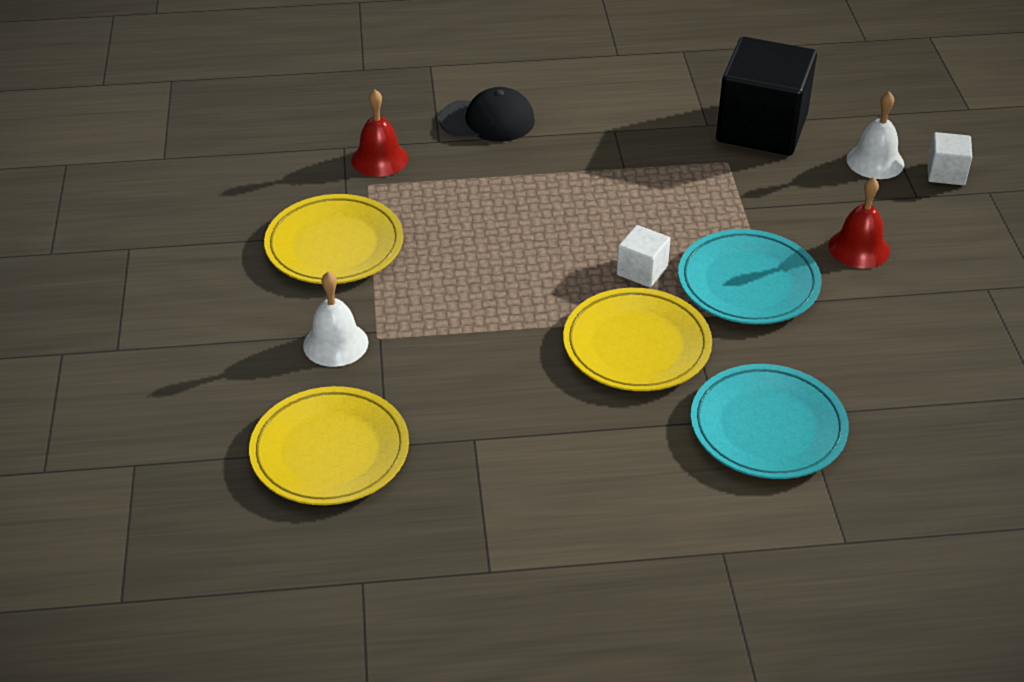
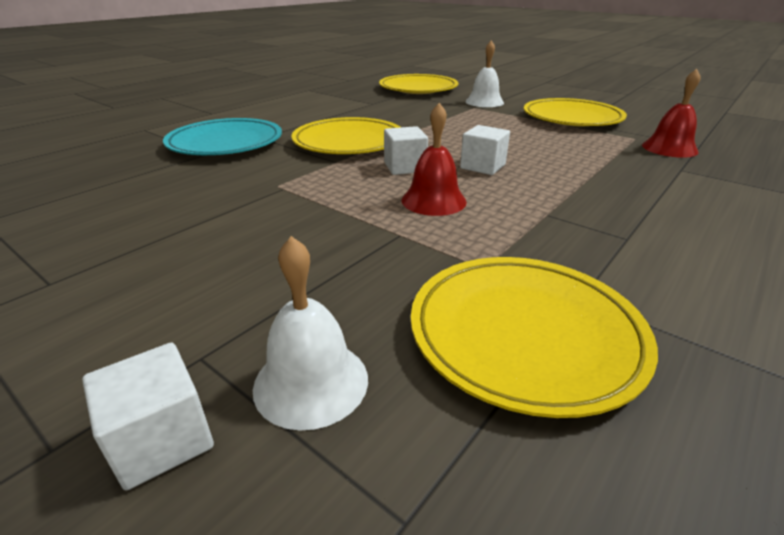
camera: 135 degrees right, 10 degrees down
(487, 120) = (705, 194): black cap -> none
(577, 233) = (482, 166): none -> white cube
(748, 283) = (319, 189): turquoise plate -> none
(761, 128) = (524, 334): black cube -> yellow plate
(859, 248) = (240, 254): red bell -> red bell (433, 201)

